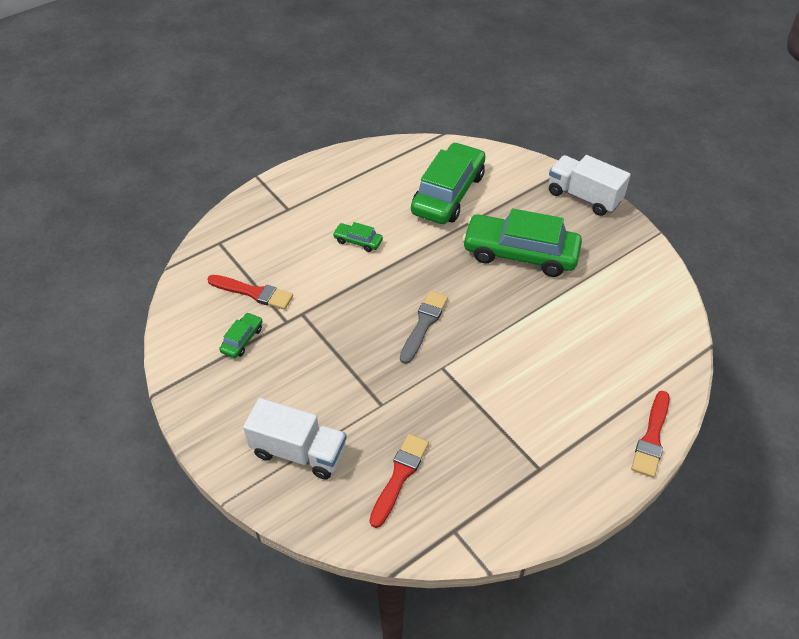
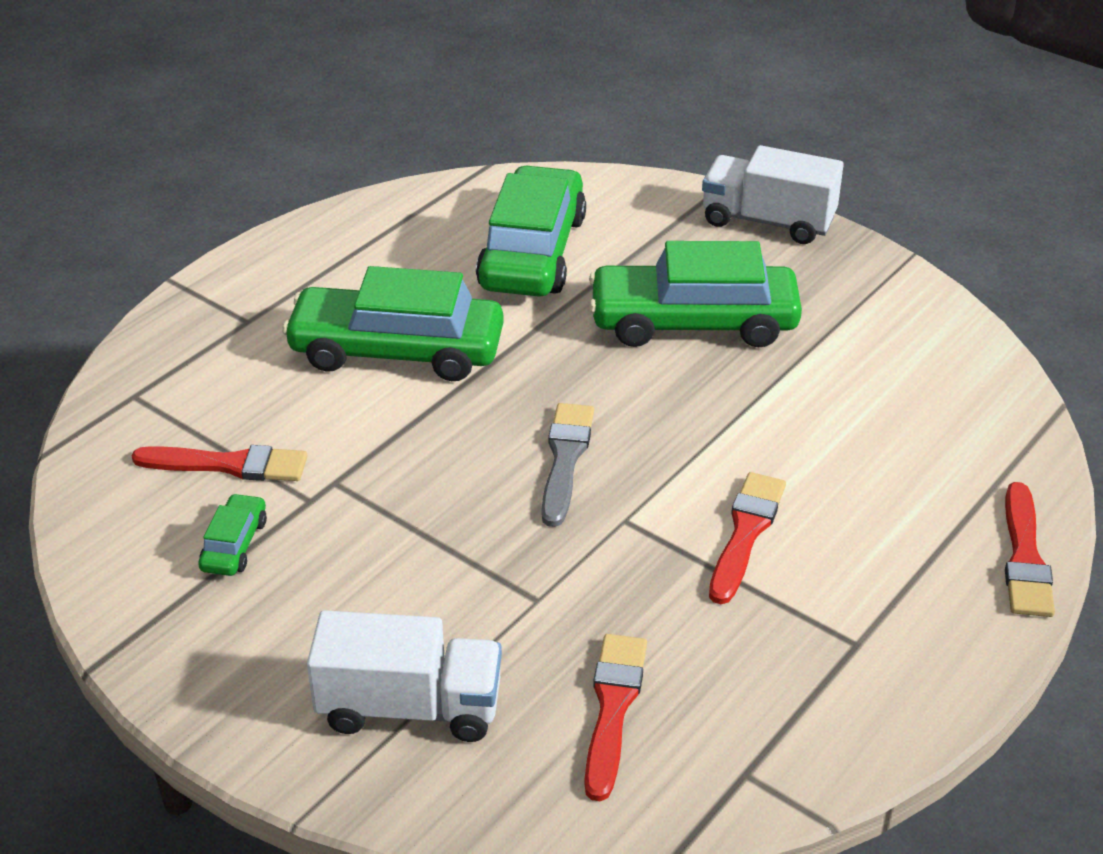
camera: 15 degrees left, 10 degrees down
(358, 241) = (397, 350): green car -> green car, size x2.32
(504, 389) = (746, 533): none -> red brush

